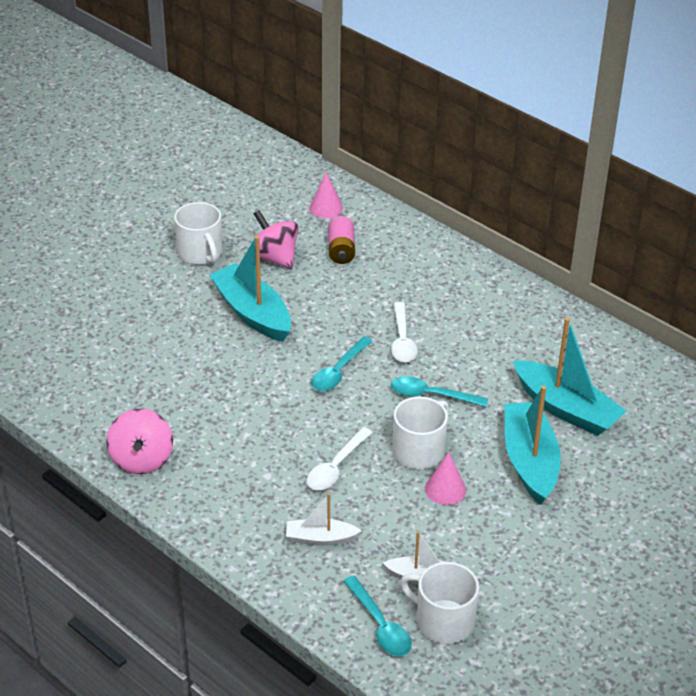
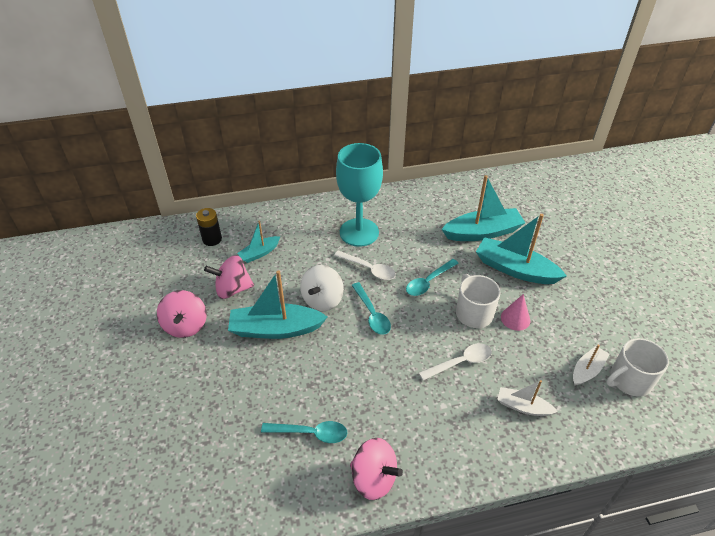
camera: 55 degrees left, 5 degrees up
(200, 253) = (186, 325): white mug -> pink spinning top
(320, 538) = (523, 406): white boat -> white boat turned 75 degrees clockwise
(322, 326) = (322, 300): none -> white spinning top
(326, 208) = (212, 239): pink cone -> black battery
(336, 467) = (460, 362): white spoon -> white spoon turned 90 degrees counterclockwise
(341, 250) = (259, 253): pink battery -> turquoise boat
(380, 625) = (619, 415): turquoise spoon -> turquoise spoon (310, 433)
(452, 307) = (359, 232): none -> turquoise goblet

